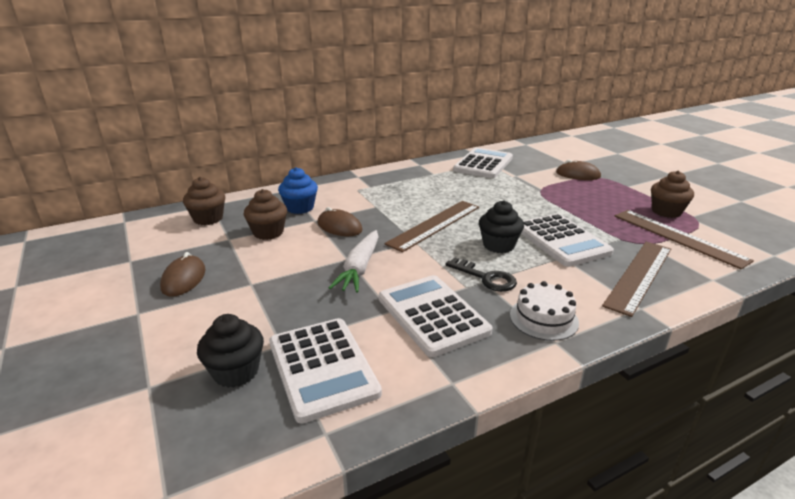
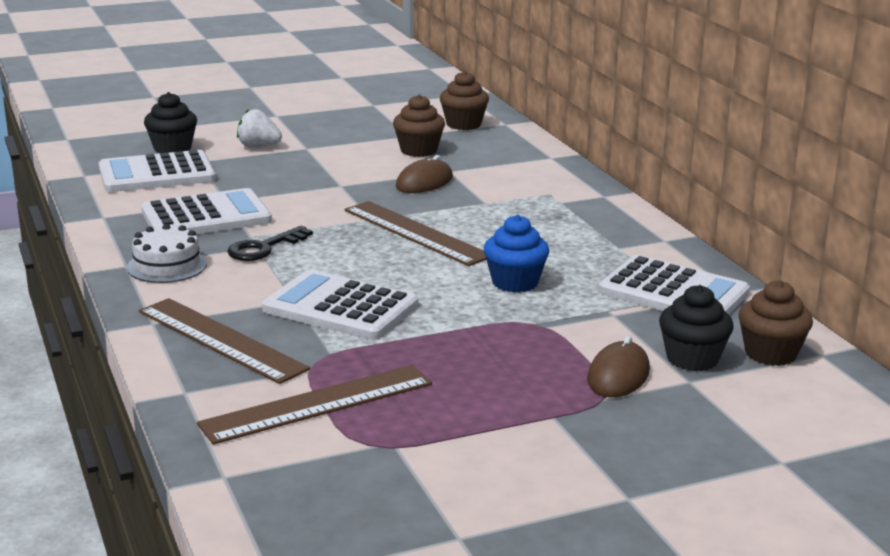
camera: 95 degrees right, 5 degrees down
(183, 279) = (327, 124): brown mouse -> none
(241, 311) = (258, 146): none -> white strawberry
(300, 208) = (487, 163): blue cupcake -> blue cupcake (515, 282)
(359, 268) = (315, 190): white carrot -> none
(498, 245) = (342, 264): black cupcake -> black cupcake (692, 359)
(561, 240) = (340, 307): white calculator -> white calculator turned 45 degrees clockwise
(666, 211) = (420, 423): brown cupcake -> brown cupcake (770, 353)

